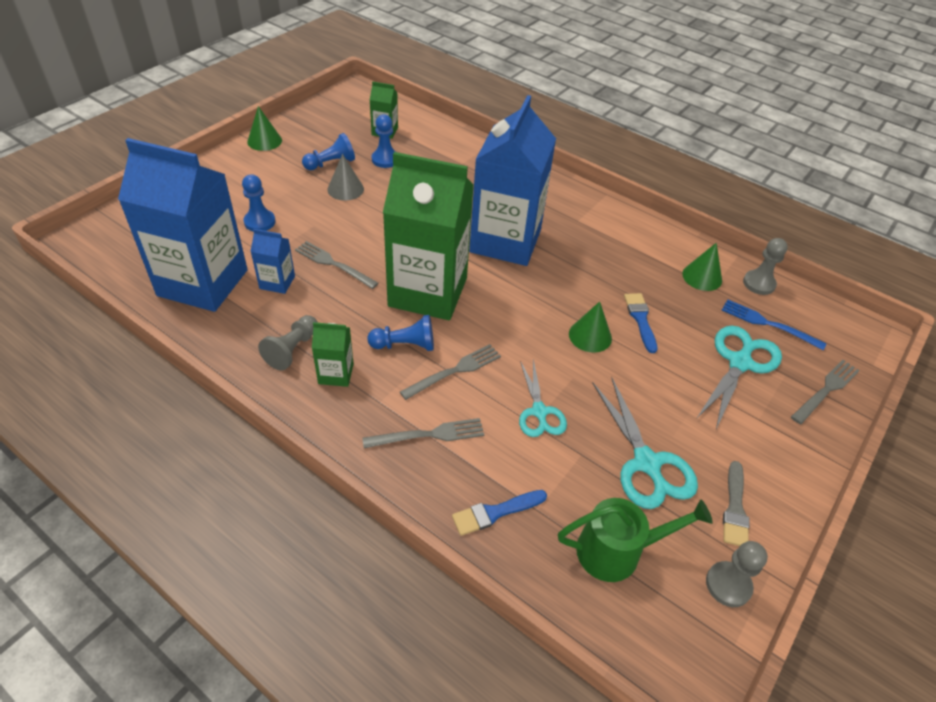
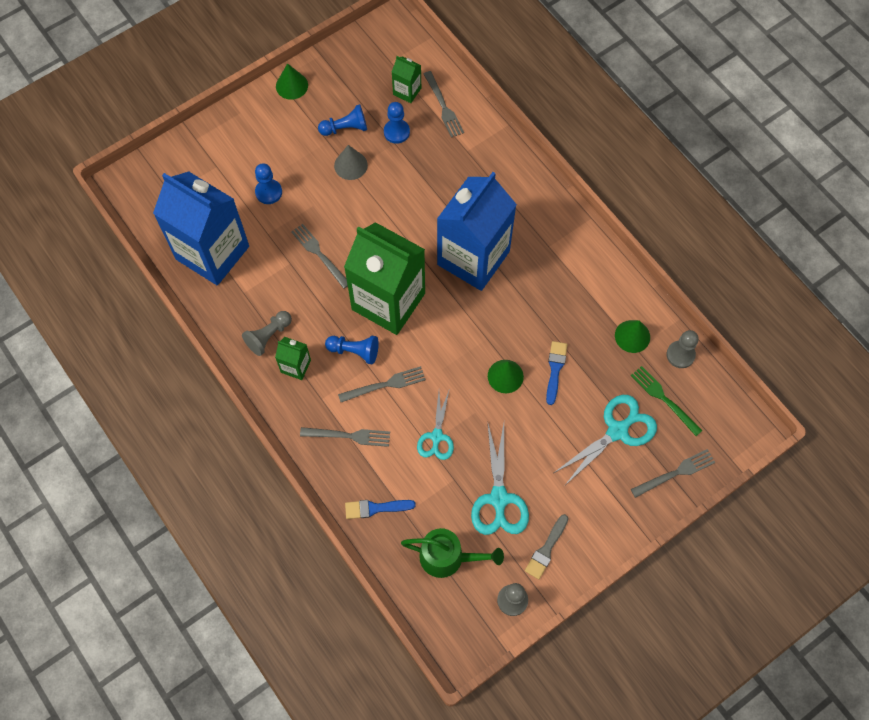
camera: 20 degrees right, 20 degrees up
(277, 282) = (270, 264): blue carton -> none
(425, 137) = (444, 107): none -> grey fork
(767, 324) = (663, 398): blue fork -> green fork

